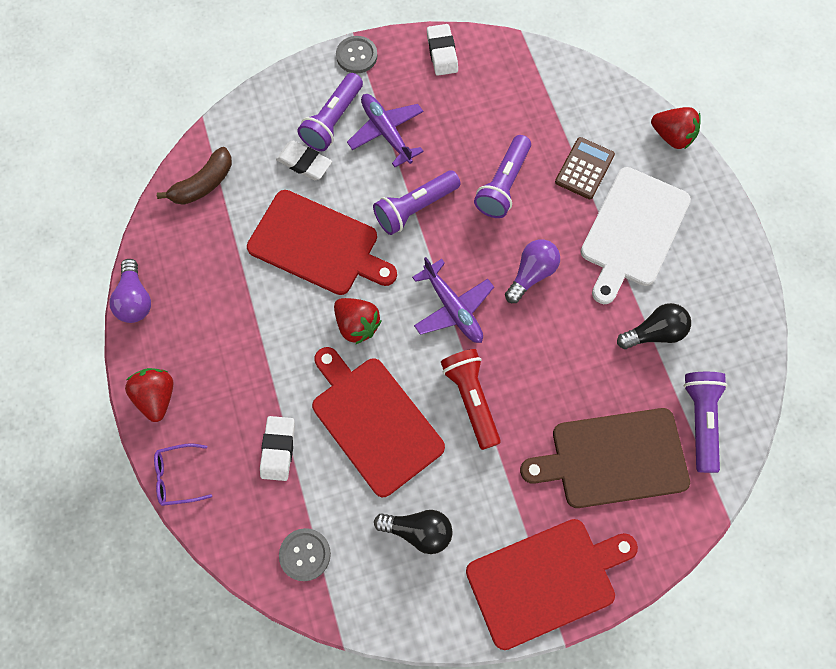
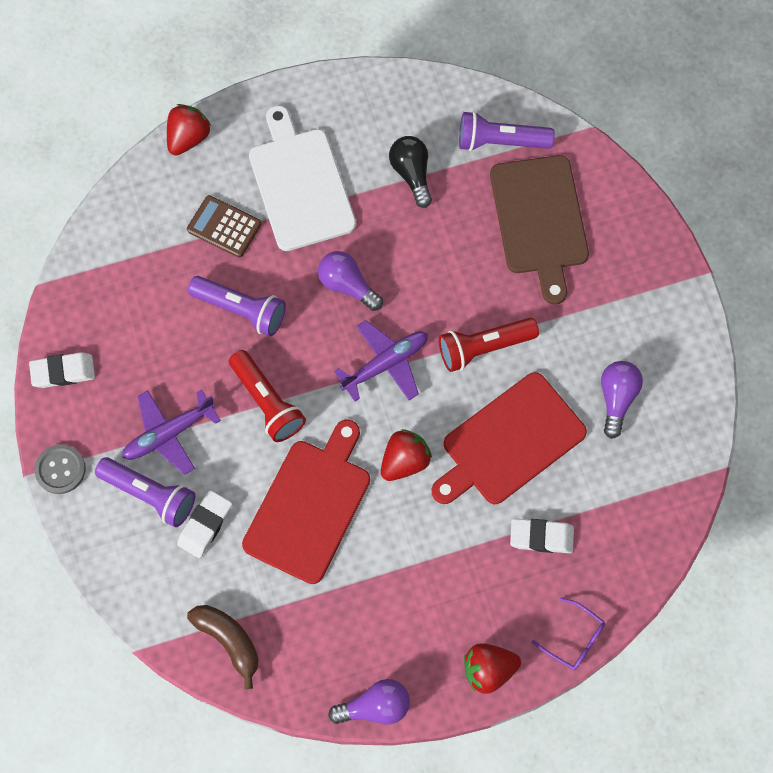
camera: 90 degrees left, 0 degrees up
(178, 476) = (574, 638): purple glasses -> purple glasses turned 45 degrees counterclockwise
(305, 554) = (645, 505): grey button -> none
(415, 208) = (267, 402): purple flashlight -> red flashlight
(418, 531) = (616, 398): black light bulb -> purple light bulb
(546, 580) = (655, 285): red cutting board -> none
(633, 231) = (300, 184): white cutting board -> white cutting board turned 135 degrees counterclockwise

